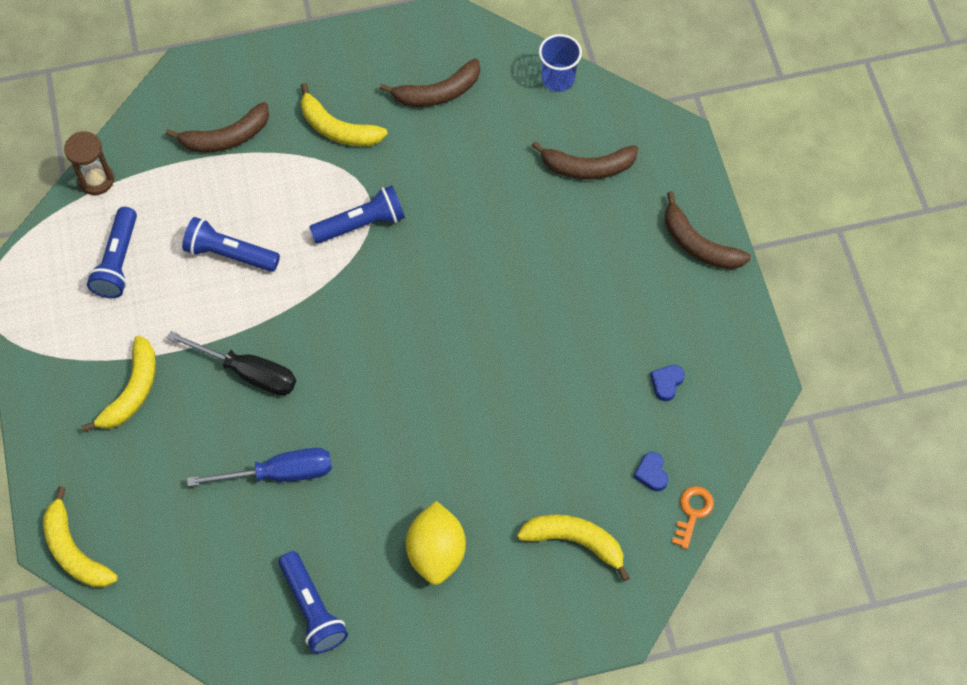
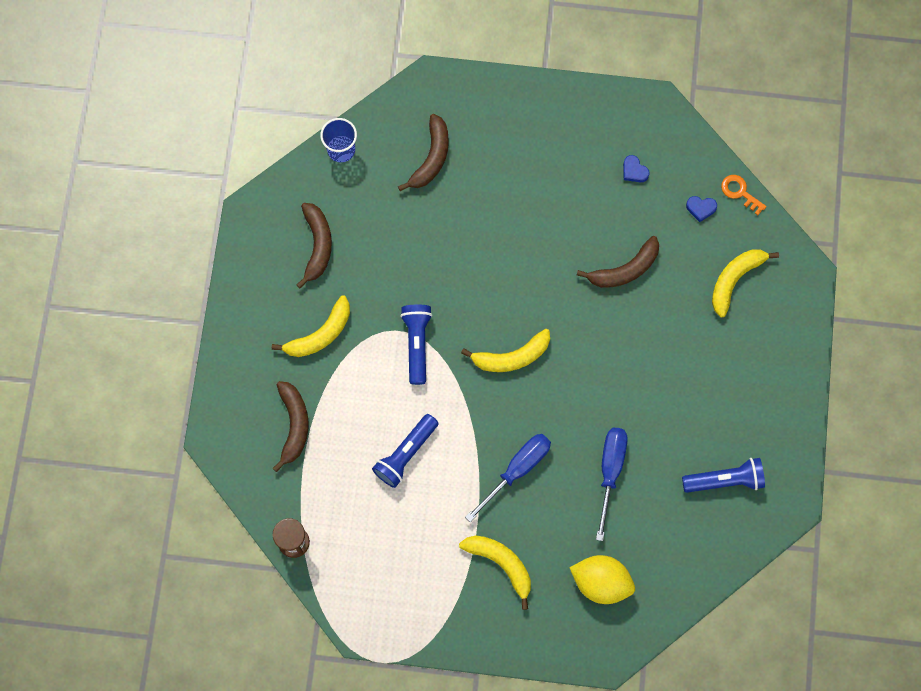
camera: 70 degrees left, 10 degrees up
(74, 550) = (621, 643): yellow banana -> yellow banana (511, 357)
(118, 262) = (379, 545): blue flashlight -> none
(248, 372) = (517, 470): black screwdriver -> blue screwdriver
(436, 552) = (711, 378): yellow lemon -> yellow lemon (601, 582)
(698, 244) = (529, 104): brown banana -> brown banana (625, 269)

